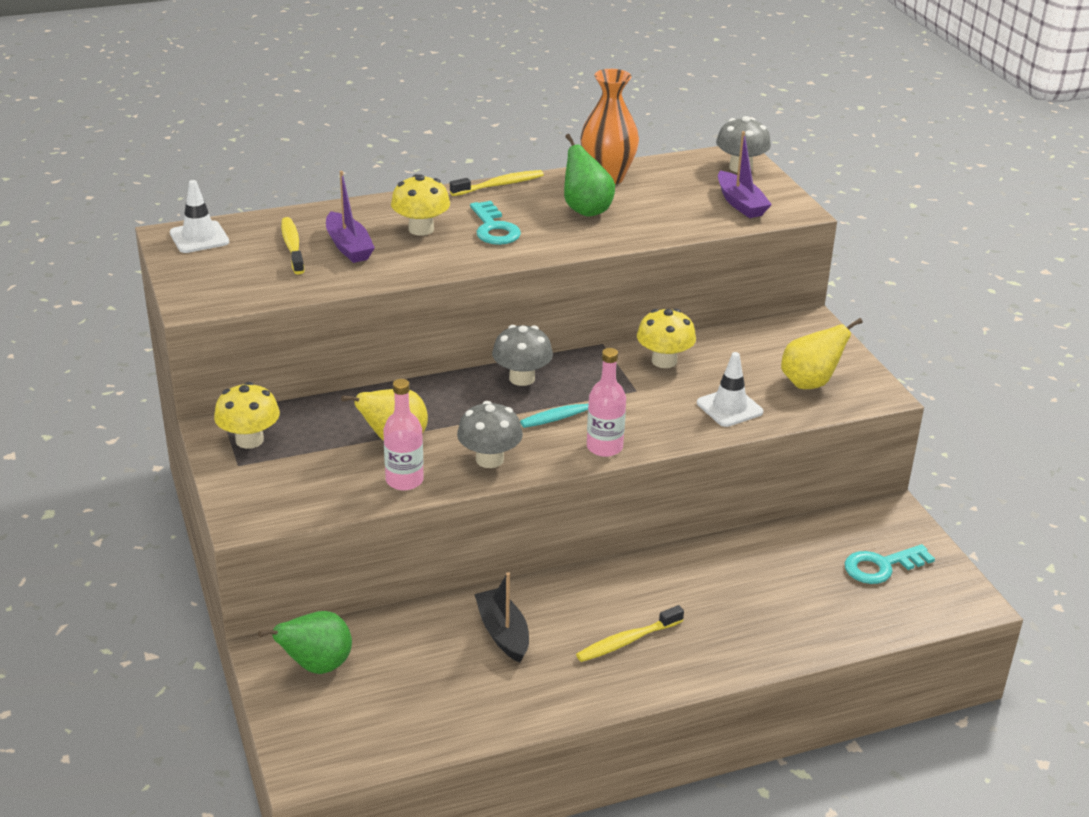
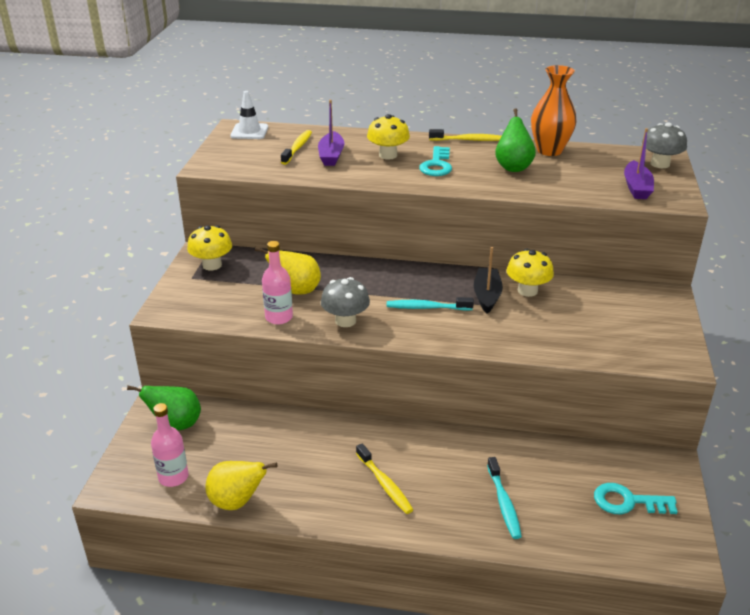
camera: 30 degrees right, 0 degrees up
(503, 633) = (306, 446): black boat -> black boat (487, 296)
(522, 378) = (415, 275): grey mushroom -> none
(604, 447) = (431, 336): pink bottle -> pink bottle (173, 477)
(627, 641) = (385, 484): yellow toothbrush -> yellow toothbrush turned 120 degrees counterclockwise
(729, 408) = (549, 337): white traffic cone -> none
(765, 614) = (504, 503): none -> turquoise toothbrush
(810, 383) = (630, 337): yellow pear -> yellow pear (237, 502)

